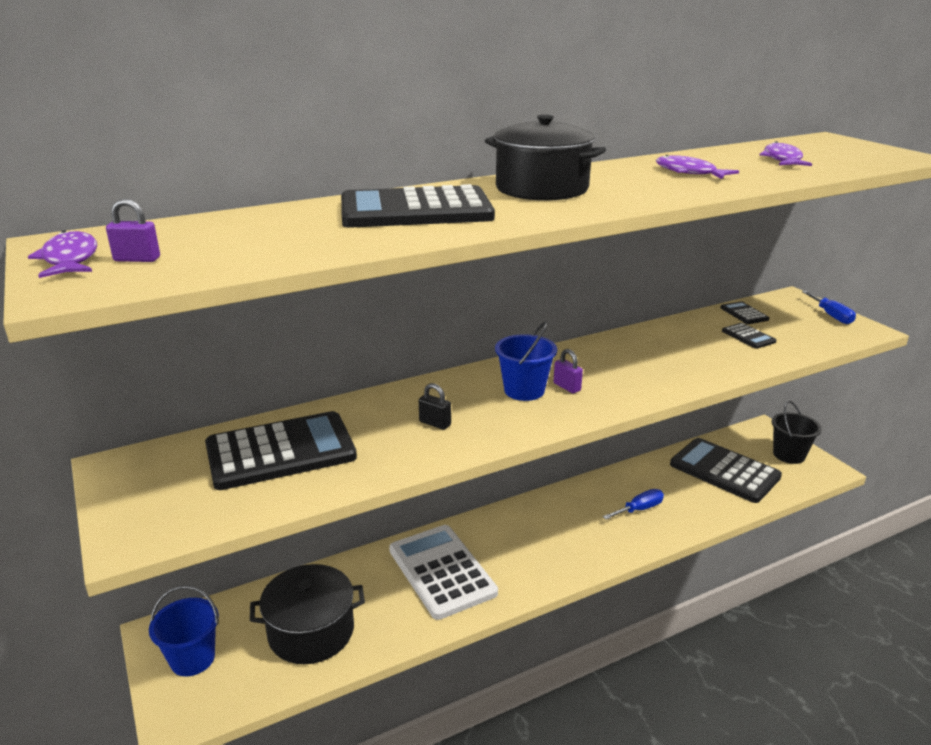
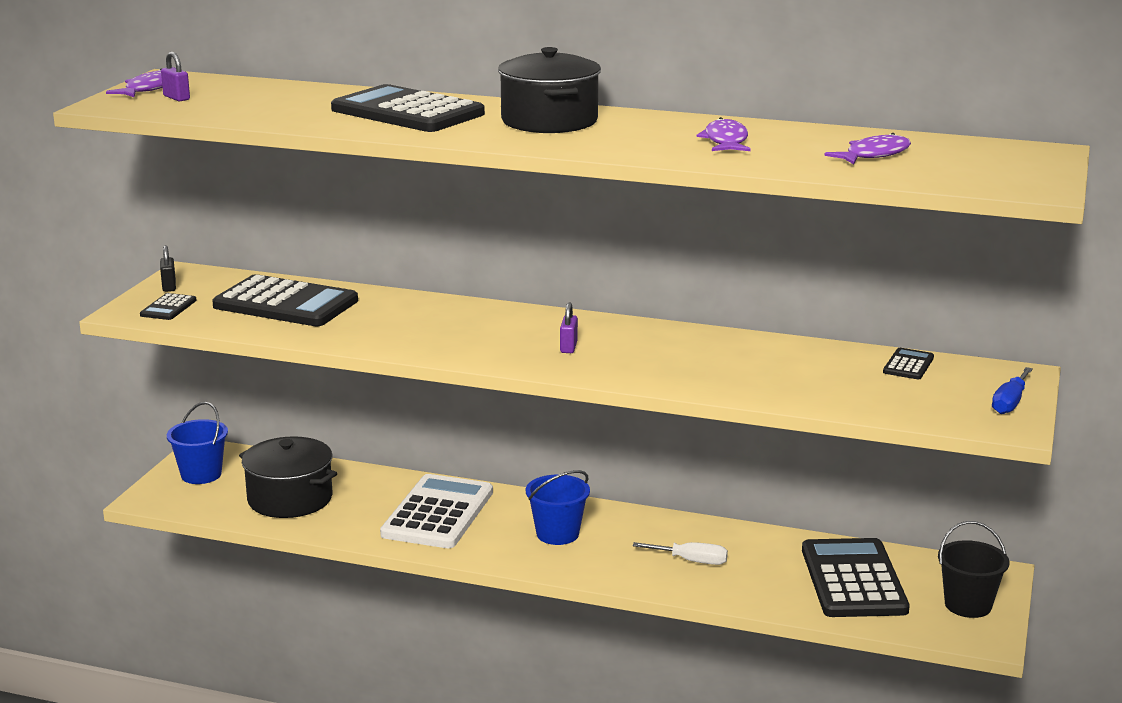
camera: 45 degrees right, 5 degrees down
(435, 423) = (414, 328): black padlock -> black padlock (169, 286)
(524, 390) = (529, 336): blue bucket -> blue bucket (557, 534)
(639, 509) = (691, 561): blue screwdriver -> white screwdriver
(748, 336) = (850, 381): black calculator -> black calculator (168, 308)

